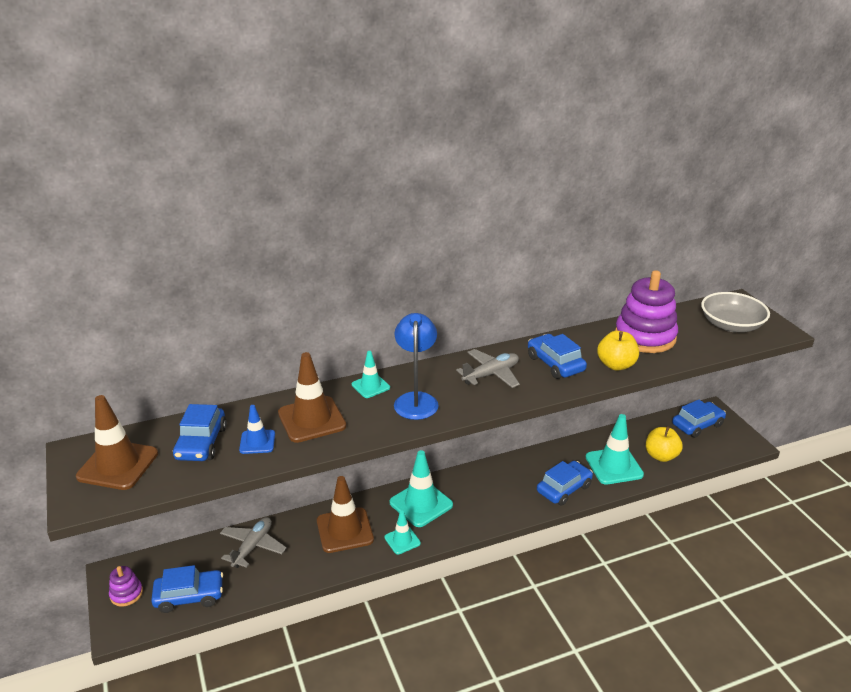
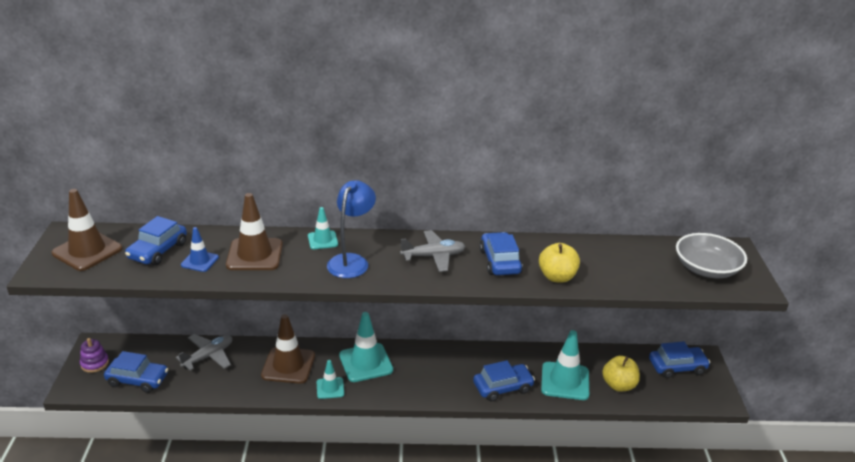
camera: 20 degrees right, 0 degrees up
(645, 337) = (607, 259): purple stacking toy -> none

